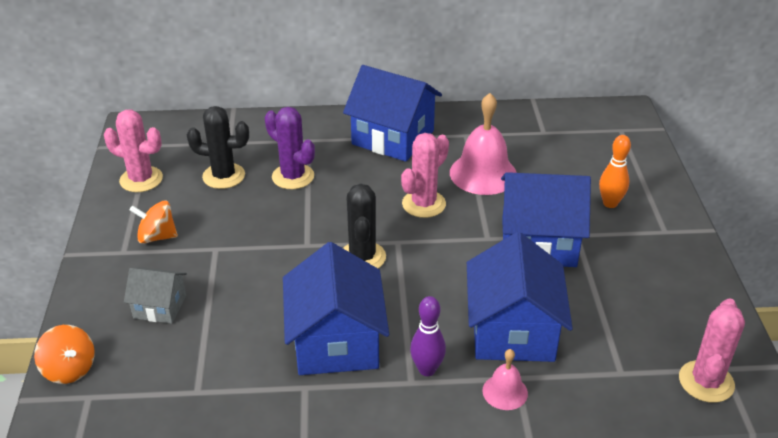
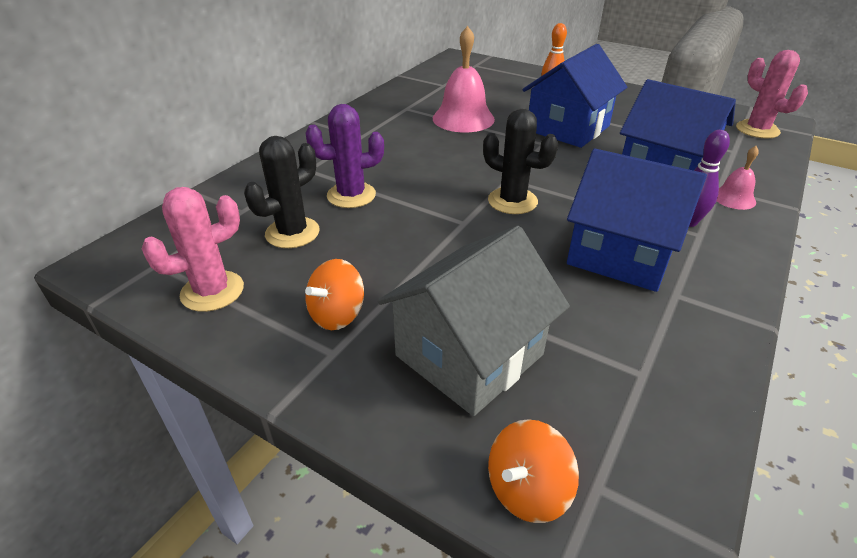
camera: 55 degrees left, 0 degrees up
(69, 369) = (527, 490): orange spinning top -> orange spinning top turned 150 degrees clockwise
(160, 306) = (469, 355): grey house -> grey house, size x1.87
(393, 137) = (365, 134): blue house -> none
(423, 204) = (472, 152): pink cactus -> none

